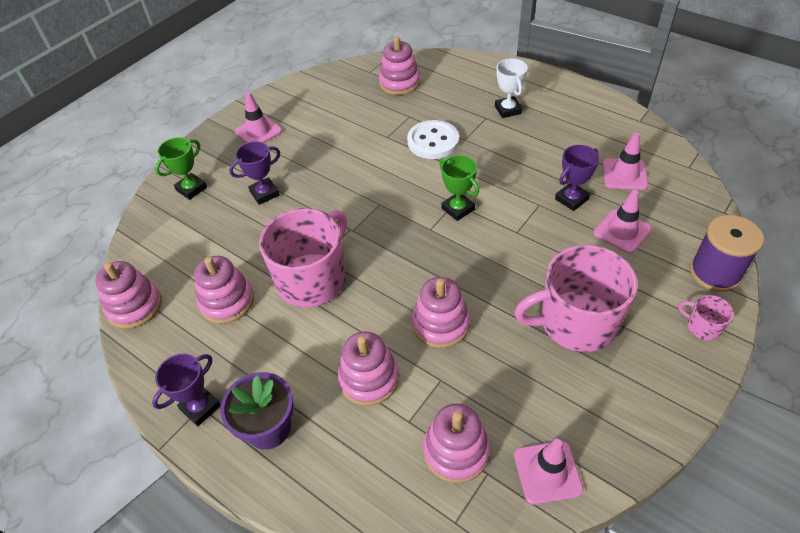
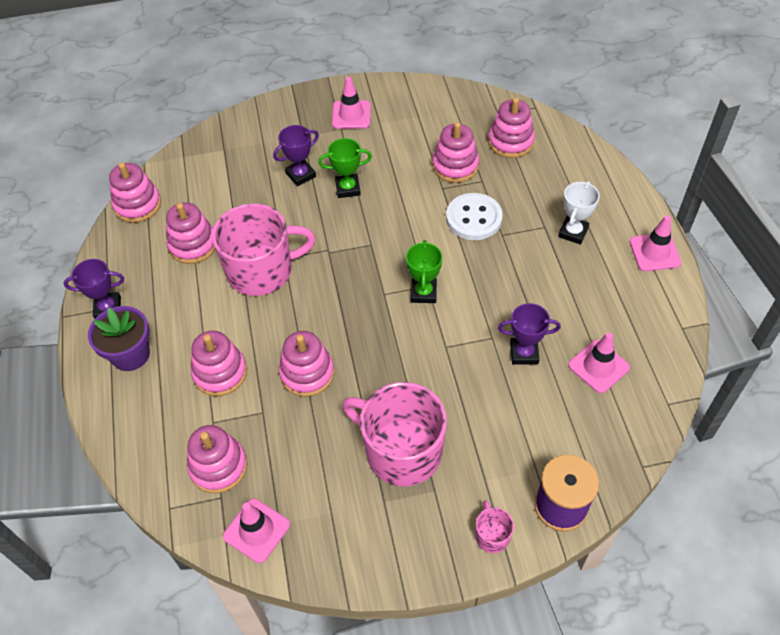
camera: 40 degrees right, 5 degrees up
(191, 189) = (256, 135): green trophy -> green trophy (348, 188)
(264, 193) = (300, 175): purple trophy -> purple trophy turned 45 degrees counterclockwise
(379, 118) = (455, 166): none -> pink stacking toy
(622, 231) = (530, 412): pink traffic cone -> pink traffic cone (654, 252)

